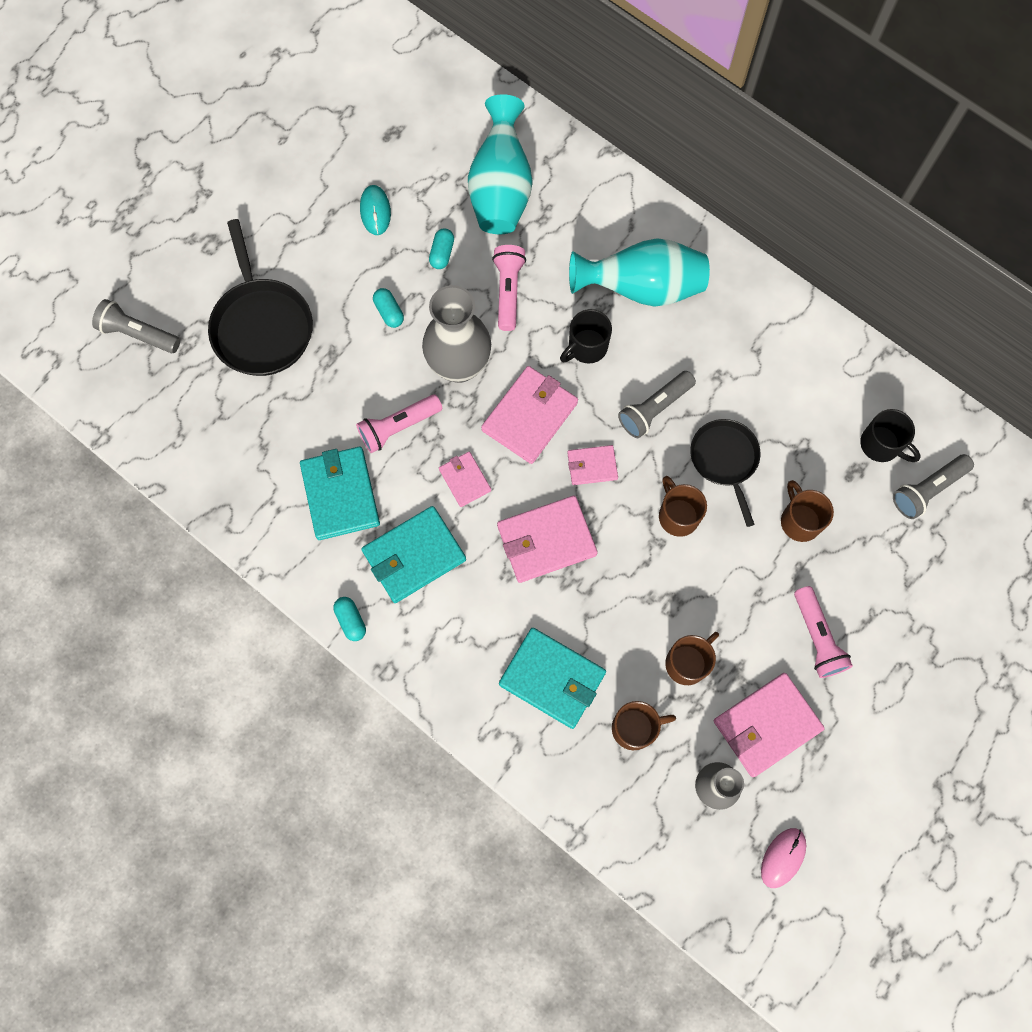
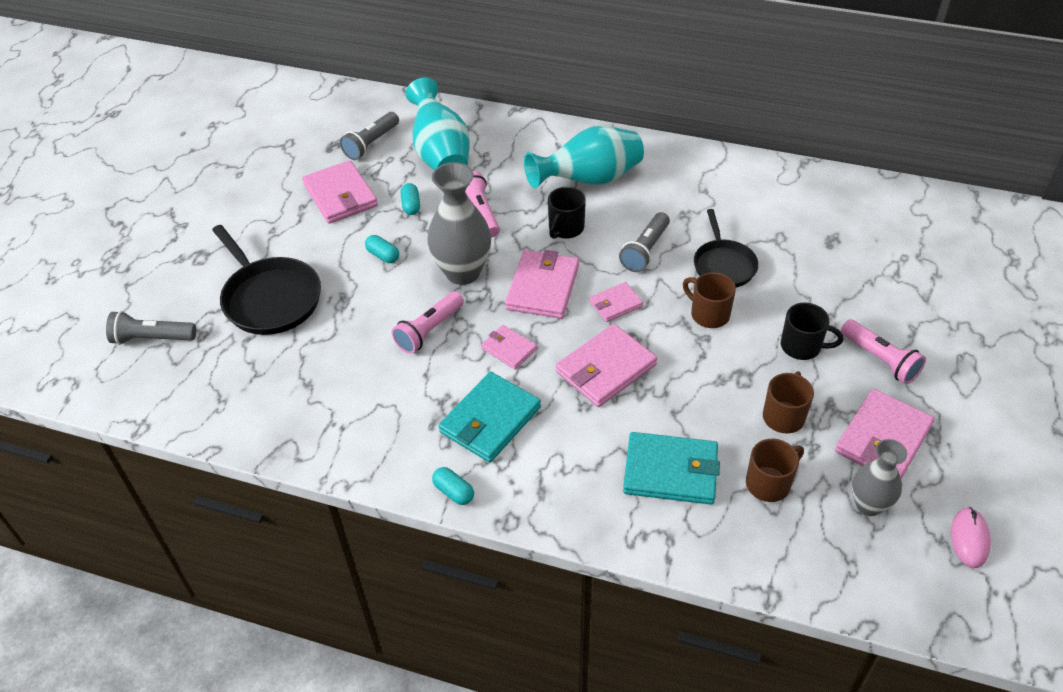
camera: 20 degrees left, 25 degrees down
(340, 494) = (398, 396): turquoise wallet -> none
(375, 211) = (340, 195): turquoise mouse -> pink wallet
(725, 459) = (723, 265): black pan -> black pan turned 150 degrees counterclockwise
(799, 520) = (810, 285): brown mug -> none
(881, 445) = (840, 218): black mug -> black mug (802, 346)
(927, 489) = (895, 234): grey flashlight -> grey flashlight (371, 144)

